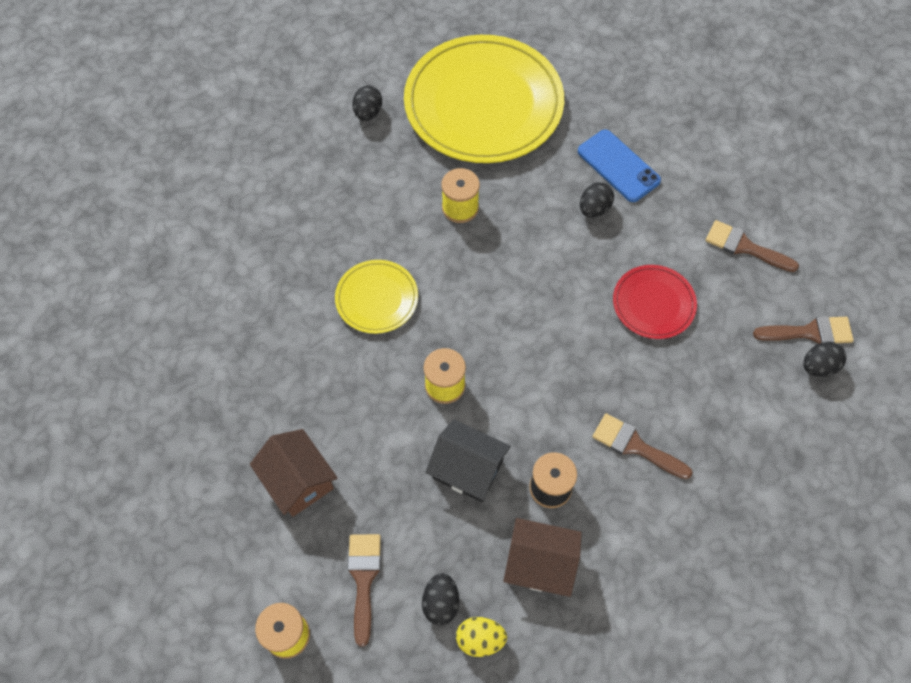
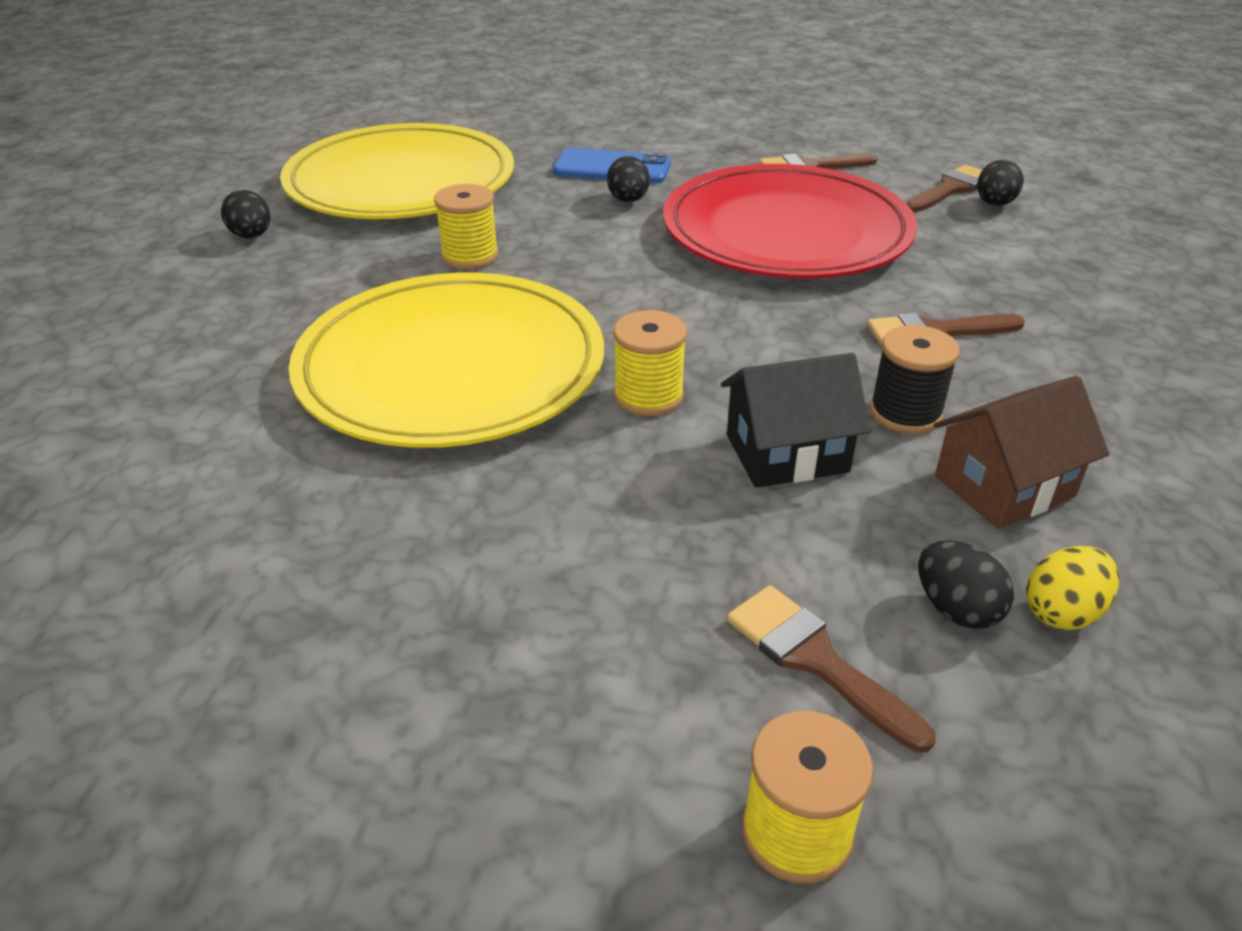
camera: 40 degrees left, 25 degrees down
(298, 481) = (560, 610): brown house -> none
(377, 298) = (451, 368): yellow plate -> yellow plate, size x2.13
(653, 304) = (786, 232): red plate -> red plate, size x2.13

